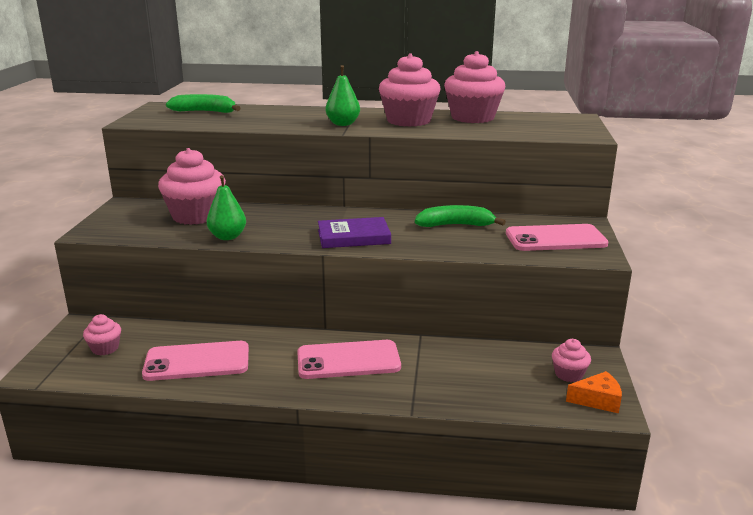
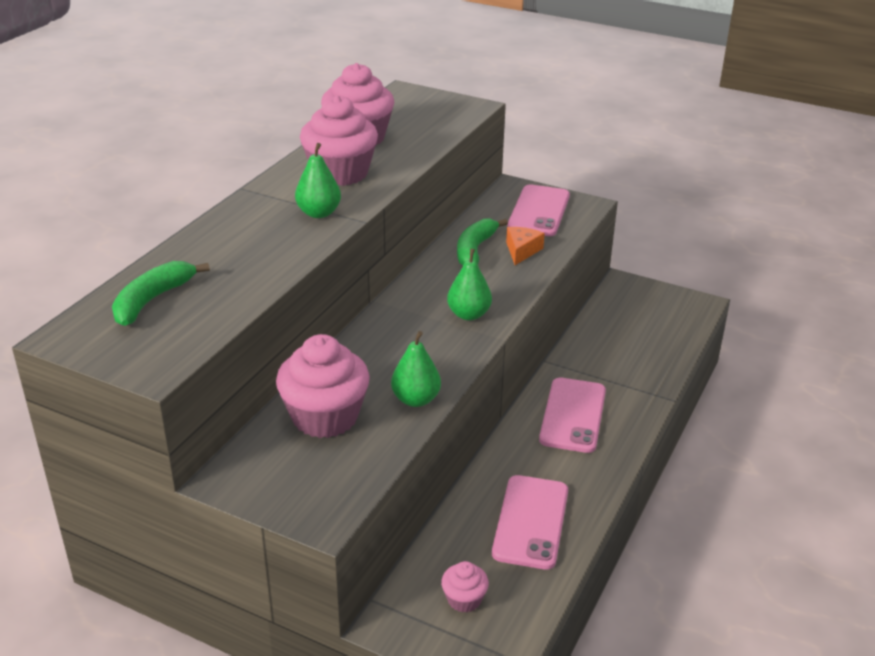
camera: 70 degrees left, 10 degrees up
(353, 237) = (469, 314): purple book -> green pear
(569, 374) = (643, 305): pink cupcake -> none
(597, 400) = (683, 305): orange cheese -> orange cheese (521, 251)

